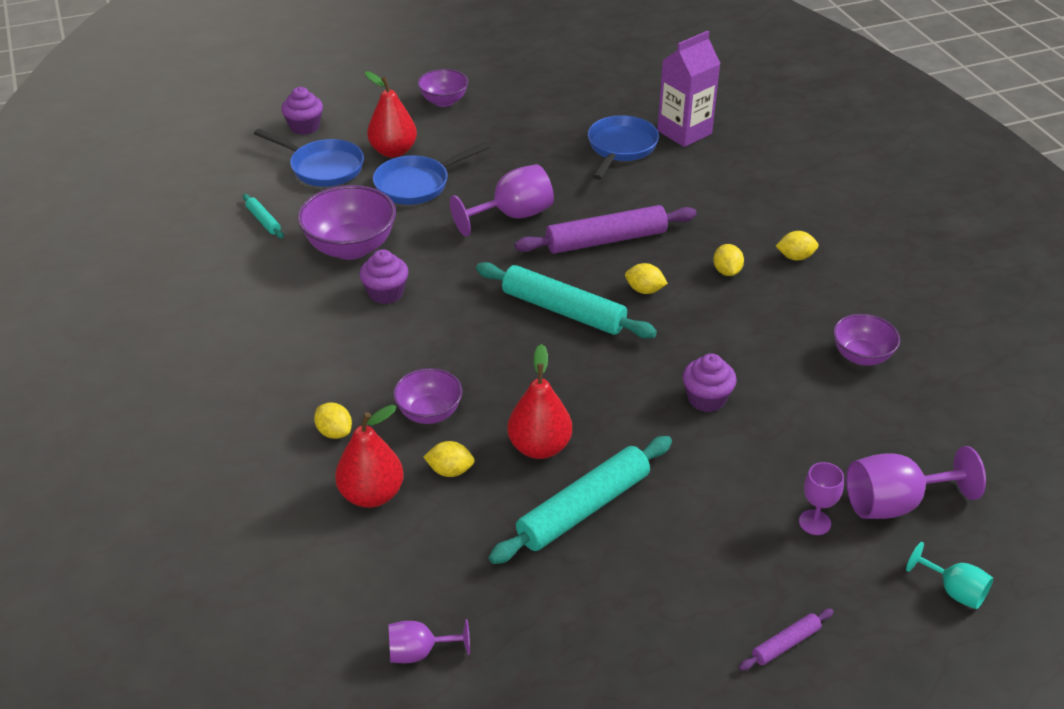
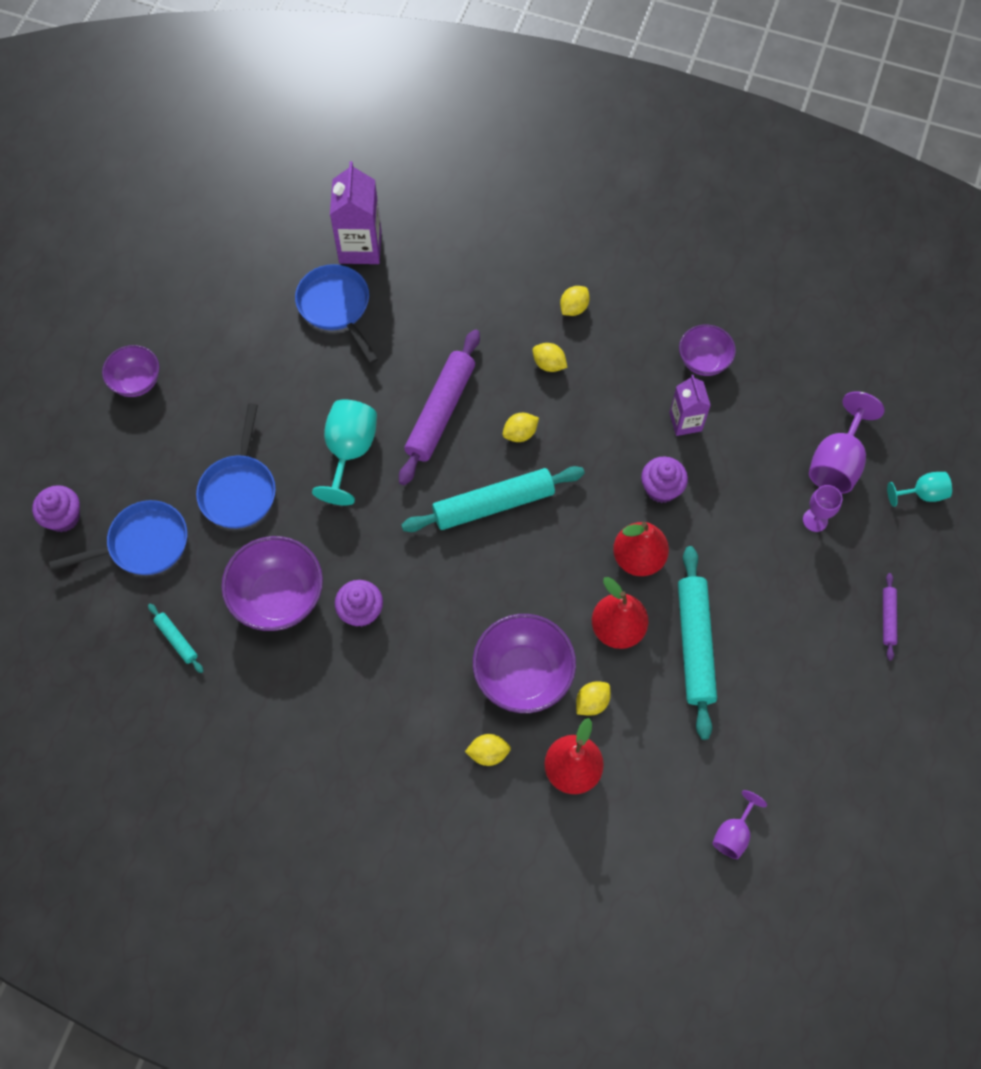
camera: 50 degrees left, 25 degrees up
(263, 220) = (177, 640): turquoise rolling pin -> turquoise rolling pin turned 45 degrees clockwise
(393, 151) = (173, 474): red pear -> red pear (638, 558)
(429, 413) = (523, 675): purple bowl -> purple bowl, size x1.63
(513, 216) = (349, 451): purple goblet -> turquoise goblet
(789, 378) = (685, 422): none -> purple carton

